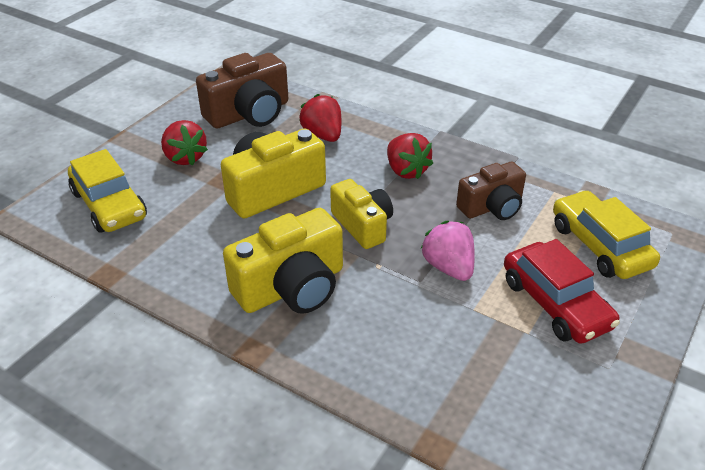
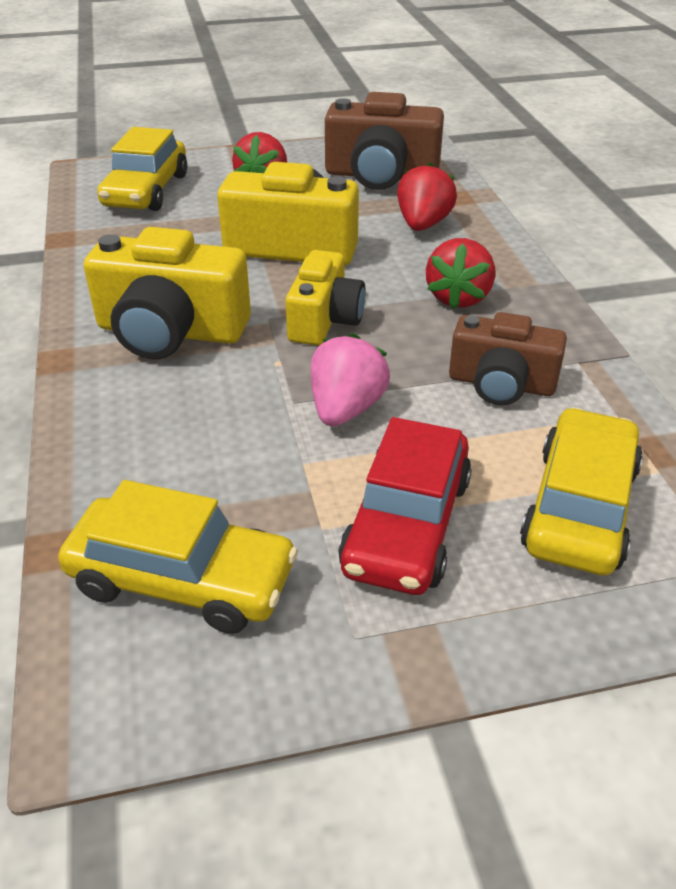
camera: 45 degrees right, 0 degrees up
(513, 404) = (182, 579): none -> yellow car

